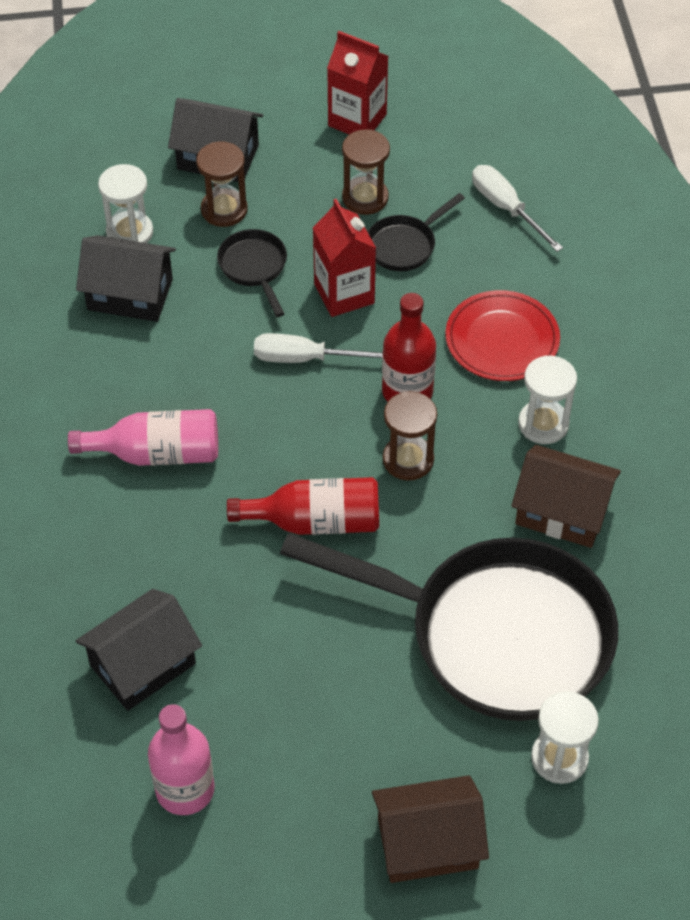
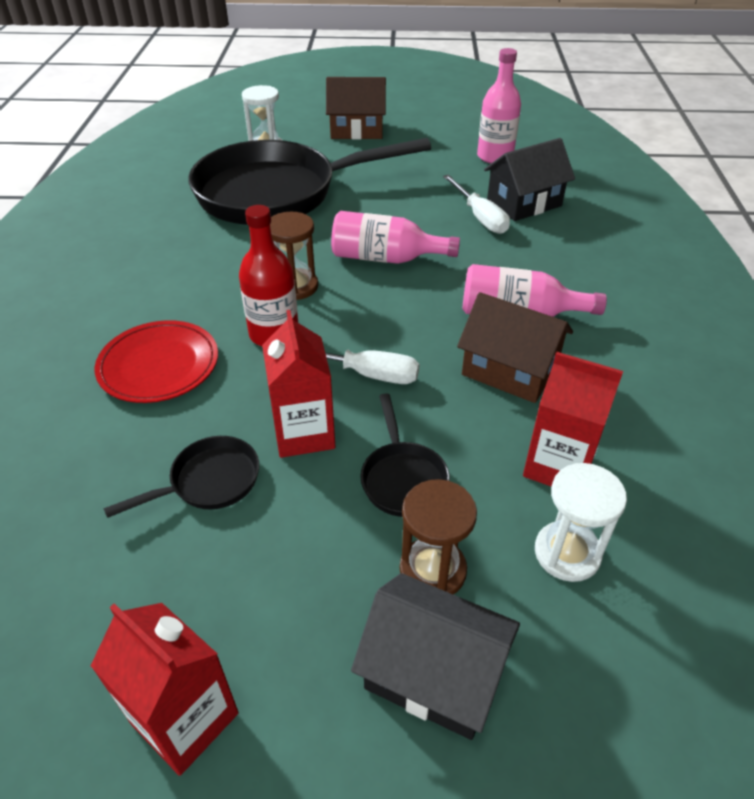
camera: 170 degrees left, 10 degrees down
(130, 294) = (558, 466): black house -> red carton
(316, 521) = (385, 258): red bottle -> pink bottle
(365, 198) = (231, 559): brown hourglass -> none
(494, 634) = (277, 193): black pan -> black pan turned 45 degrees counterclockwise
(506, 208) = (55, 514): white screwdriver -> white screwdriver (480, 217)
(543, 424) = (165, 297): white hourglass -> none
(562, 511) = (189, 244): brown house -> brown house (509, 370)

